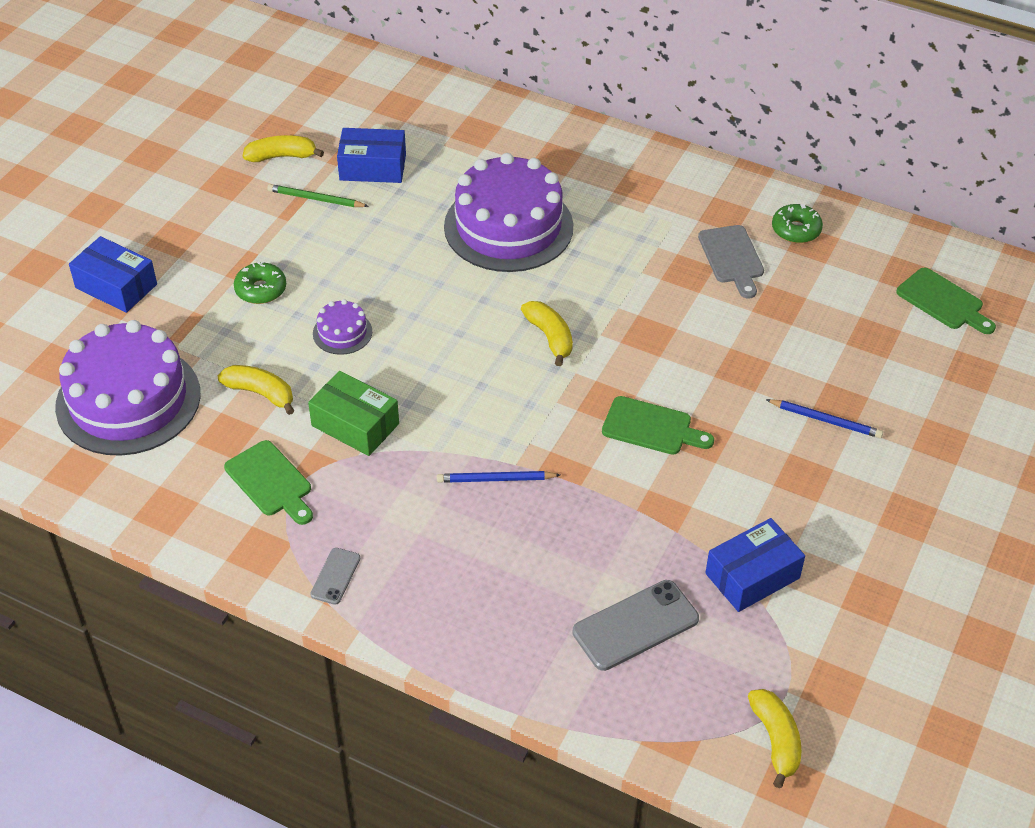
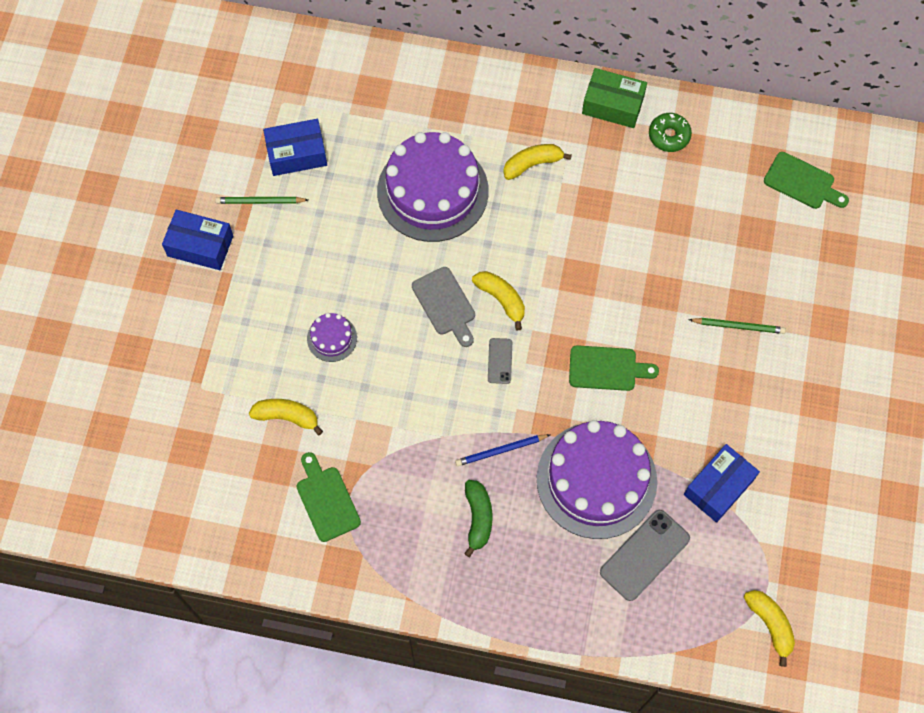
camera: 15 degrees left, 20 degrees up
(116, 286) = (125, 338): blue box -> blue box (200, 246)
(128, 400) = (181, 452): purple cake -> purple cake (596, 480)
(261, 289) = (248, 311): green donut -> none
(271, 482) = (326, 500): green cutting board -> green cutting board turned 150 degrees counterclockwise
(282, 156) = (214, 161): yellow banana -> yellow banana (532, 164)
(335, 576) = (407, 573): grey phone -> grey phone (499, 361)
(355, 425) = (374, 427): green box -> green box (613, 105)
(443, 540) = (478, 518): none -> green banana
(732, 258) = (625, 179): grey cutting board -> grey cutting board (445, 304)
(825, 420) = (738, 326): blue pencil -> green pencil

